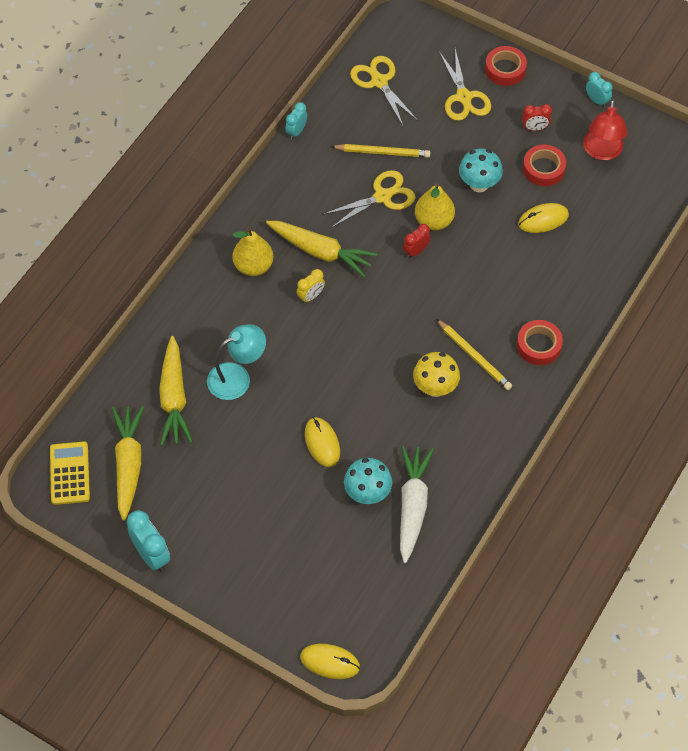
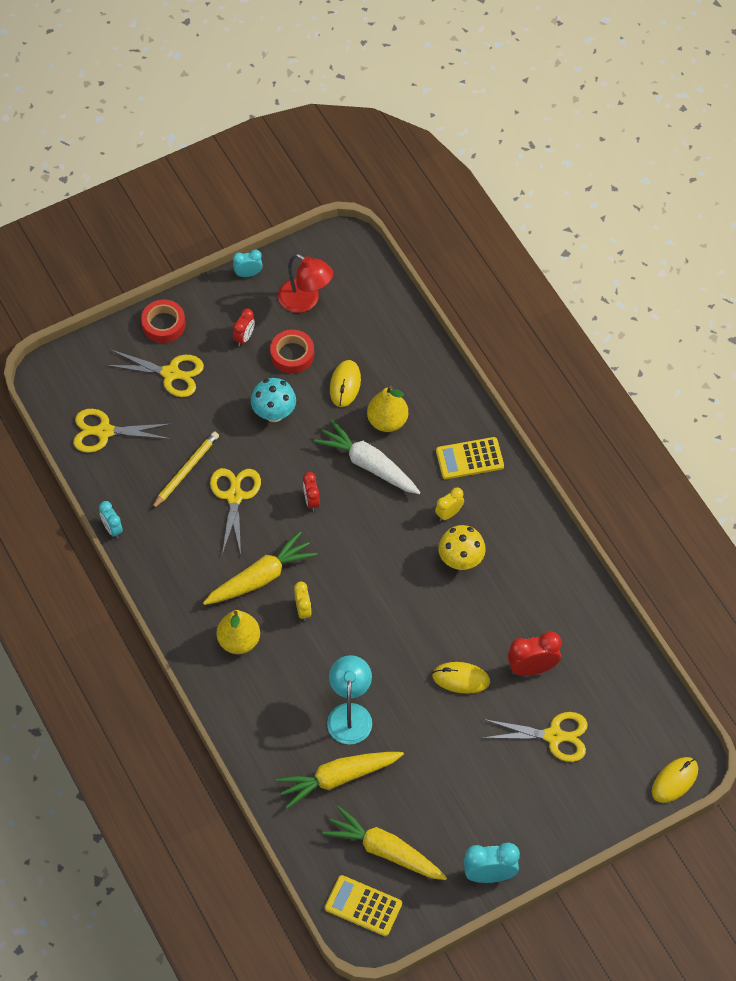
camera: 60 degrees left, 0 degrees up
(174, 398) = (338, 778): yellow carrot -> yellow carrot turned 135 degrees clockwise
(313, 542) = (554, 736): none -> yellow scissors
(367, 493) = (532, 668): turquoise mushroom -> red clock
(412, 506) = (565, 640): white carrot -> white carrot (368, 464)
(434, 221) = (289, 469): yellow pear -> yellow pear (387, 421)
(474, 356) = (449, 514): yellow pencil -> yellow clock
(539, 345) = (469, 459): red tape -> yellow calculator

